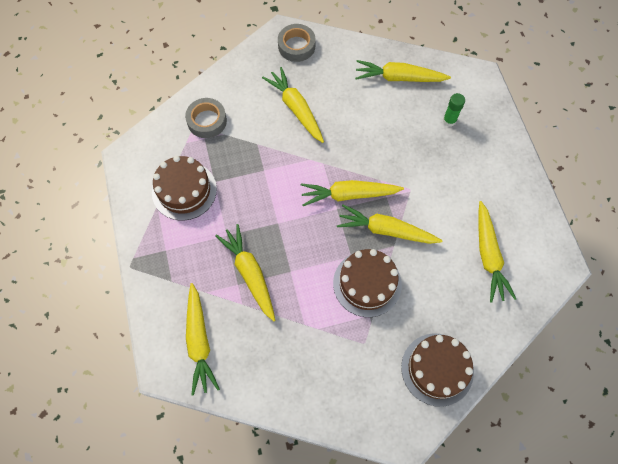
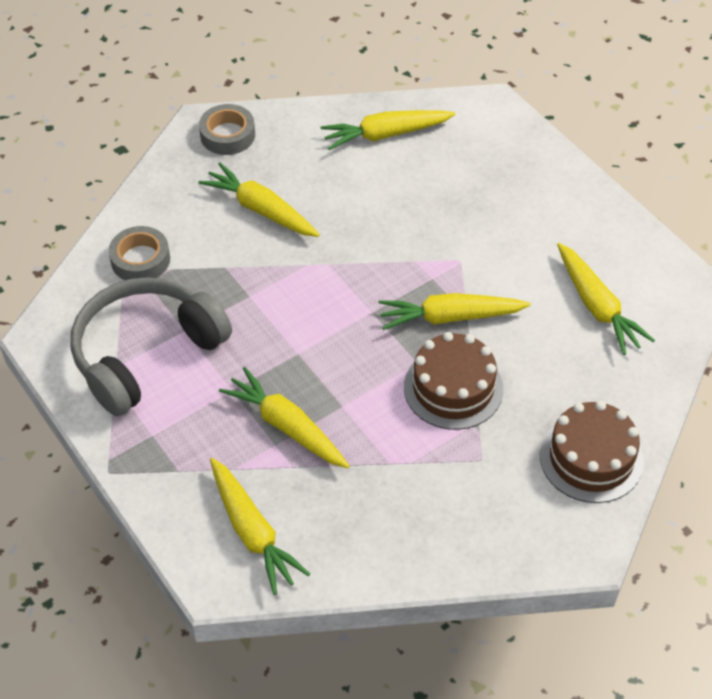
camera: 20 degrees left, 15 degrees down
(184, 190) = (146, 354): brown cake -> grey headphones
(349, 195) = (381, 291): yellow carrot -> none
(449, 120) = (475, 166): green glue stick -> none

